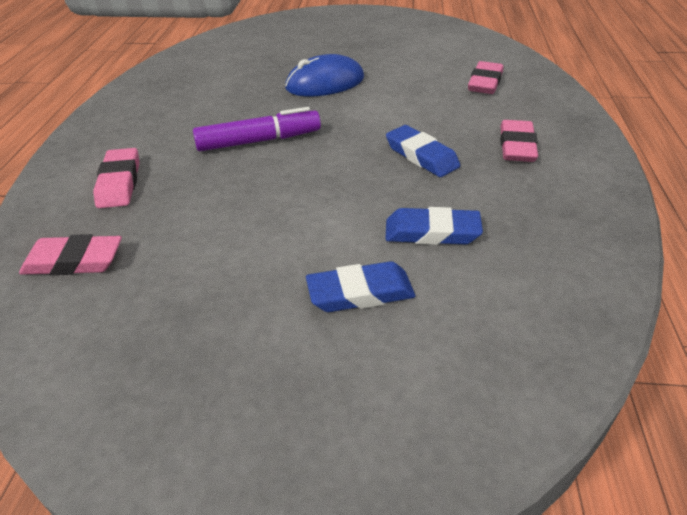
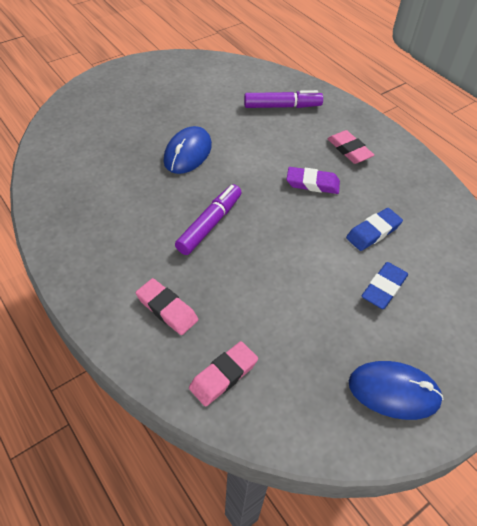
camera: 45 degrees left, 10 degrees up
(203, 406) = (394, 391): none -> blue mouse
(421, 156) = (312, 183): blue eraser -> purple eraser
(485, 83) = (282, 106): pink eraser -> purple marker

